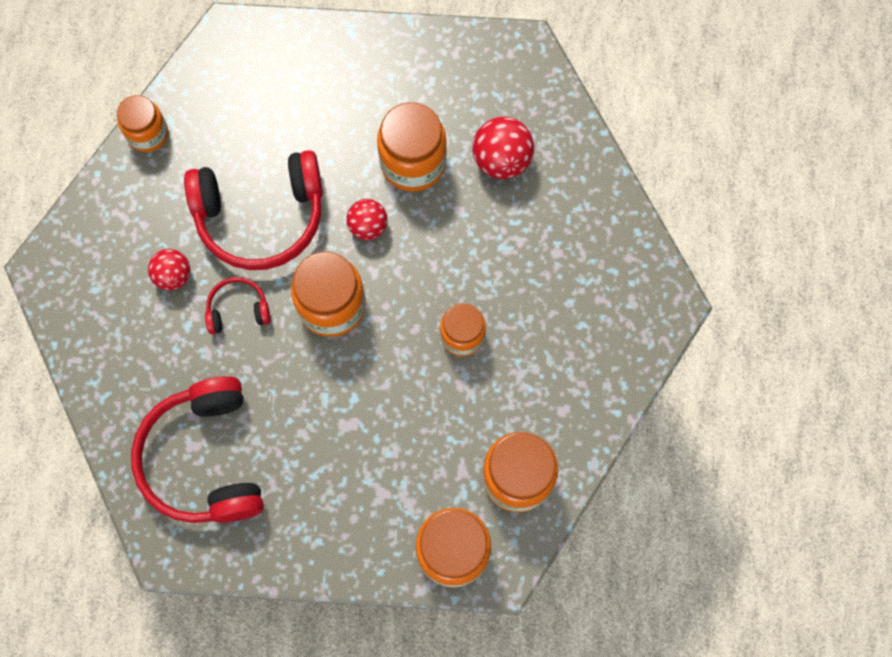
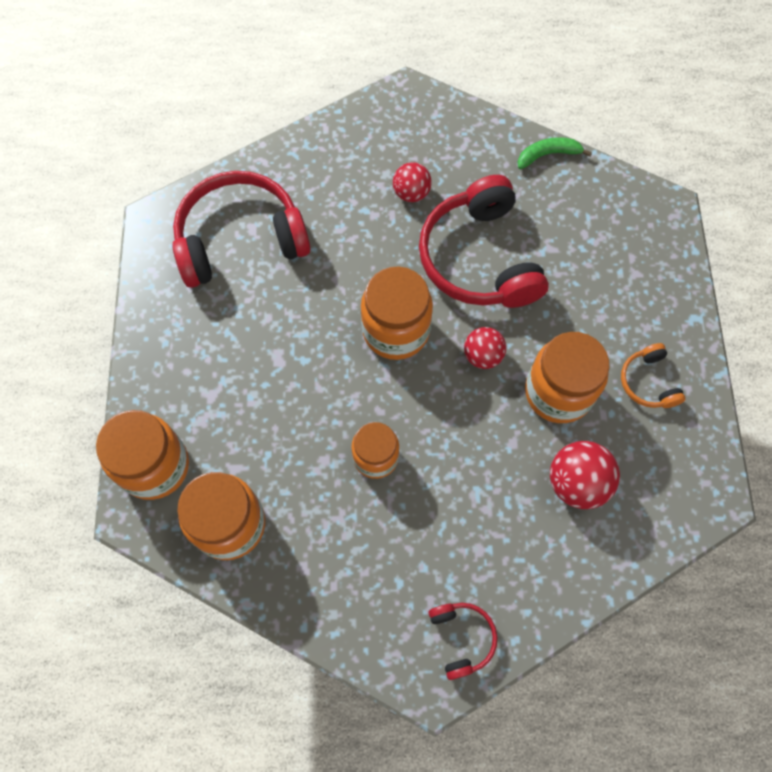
camera: 85 degrees right, 5 degrees down
(148, 134) = (547, 155): orange jar -> green banana
(238, 309) = (384, 250): red headphones -> red headphones (461, 638)
(411, 82) = (648, 382): none -> orange headphones

